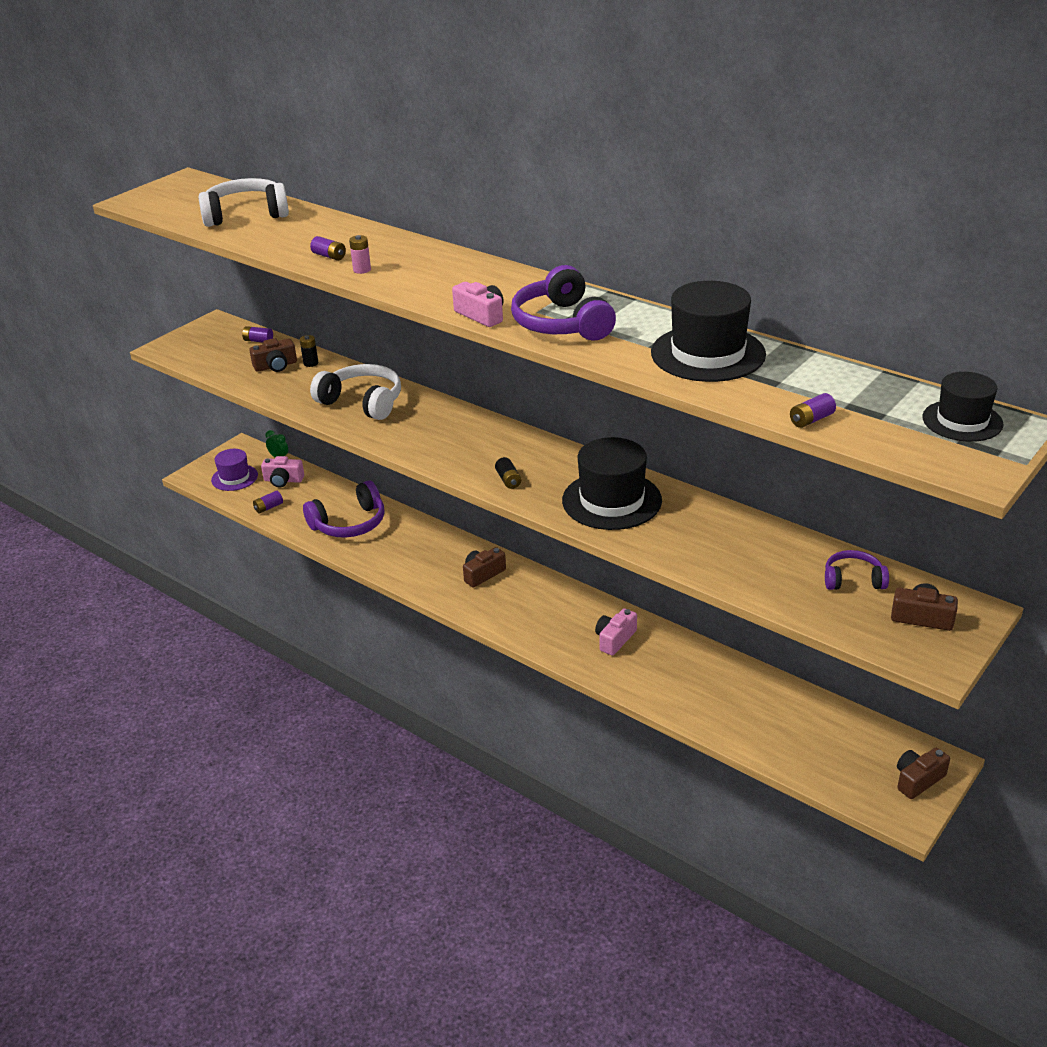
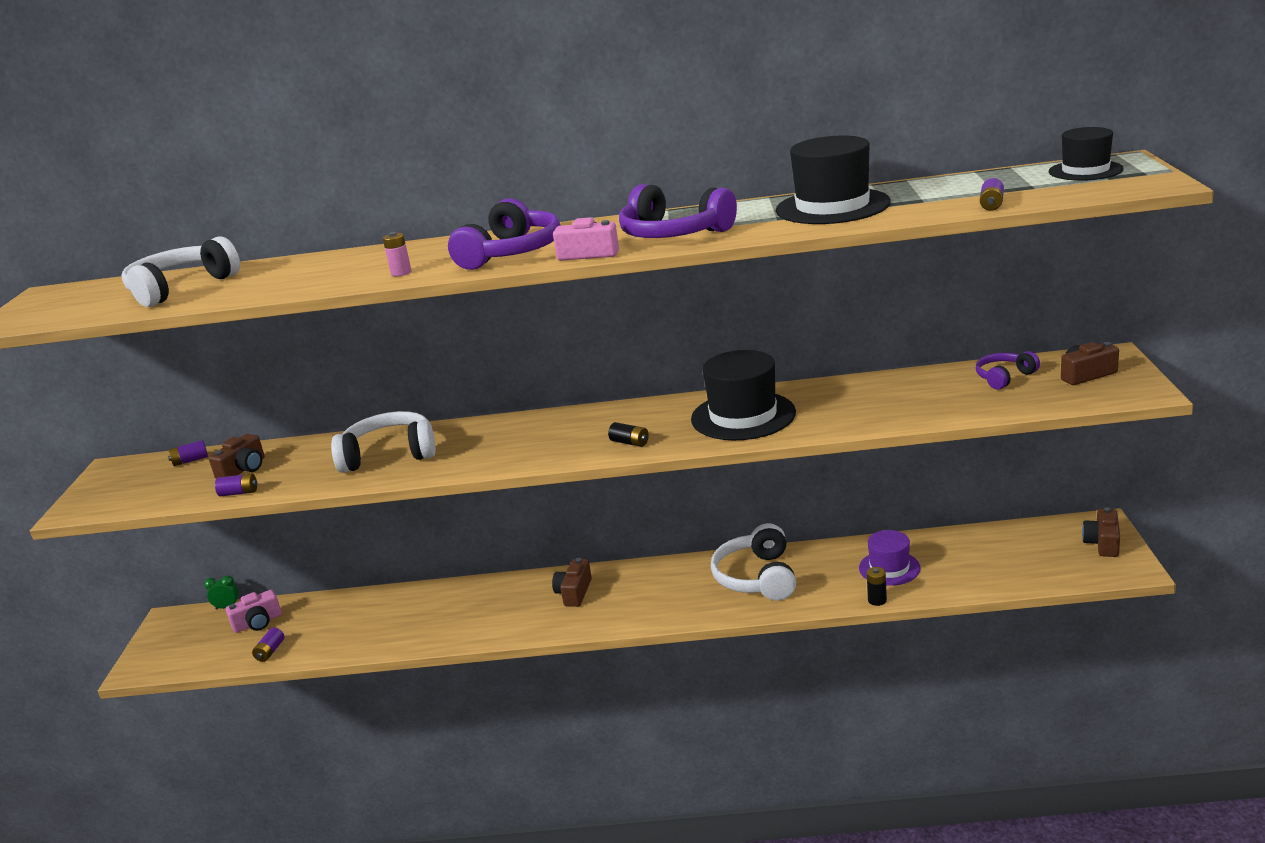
camera: 35 degrees left, 10 degrees down
(234, 478) = (194, 647): purple hat -> purple hat (889, 568)
(311, 363) = (282, 452): black battery -> black battery (877, 600)
(329, 256) = (344, 278): purple battery -> purple battery (239, 493)
(349, 523) = (382, 621): purple headphones -> purple headphones (511, 253)
(615, 639) = (757, 577): pink camera -> white headphones

